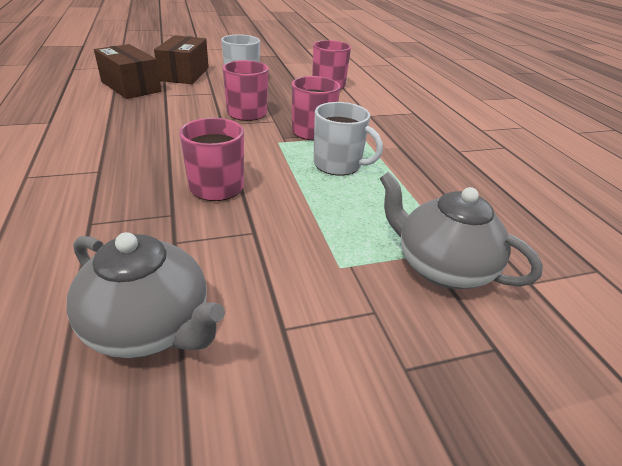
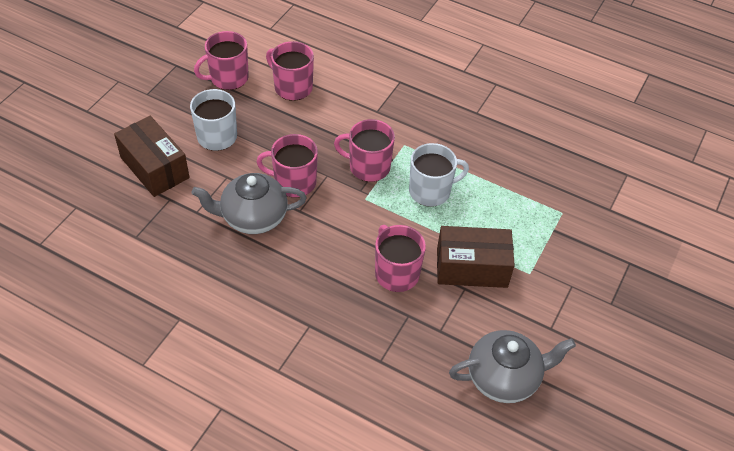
camera: 45 degrees left, 15 degrees up
(131, 86) = (148, 225): brown box -> brown box (471, 267)
(296, 68) = (228, 78): none -> pink mug
(441, 267) = (569, 232): grey teapot -> grey teapot (253, 217)

